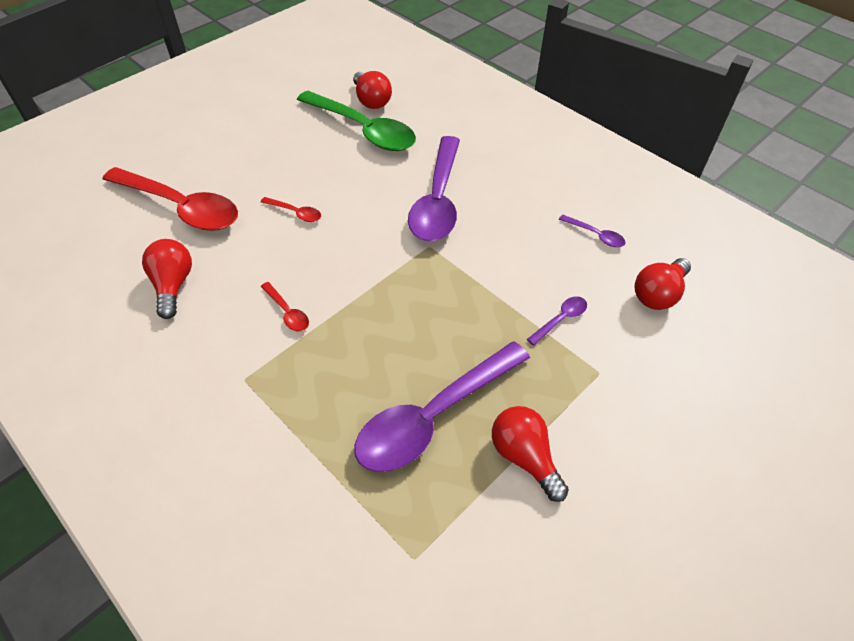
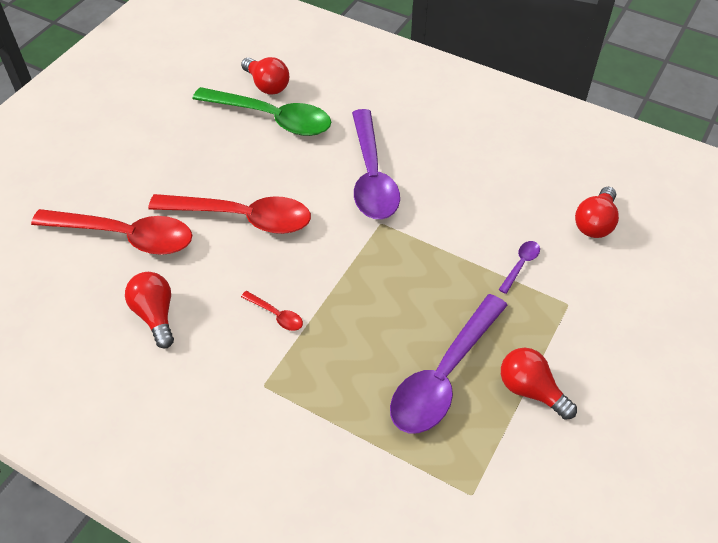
camera: 15 degrees left, 0 degrees up
(295, 213) = (241, 217): red spoon -> red spoon, size x2.42
(595, 235) = (525, 180): purple spoon -> none

